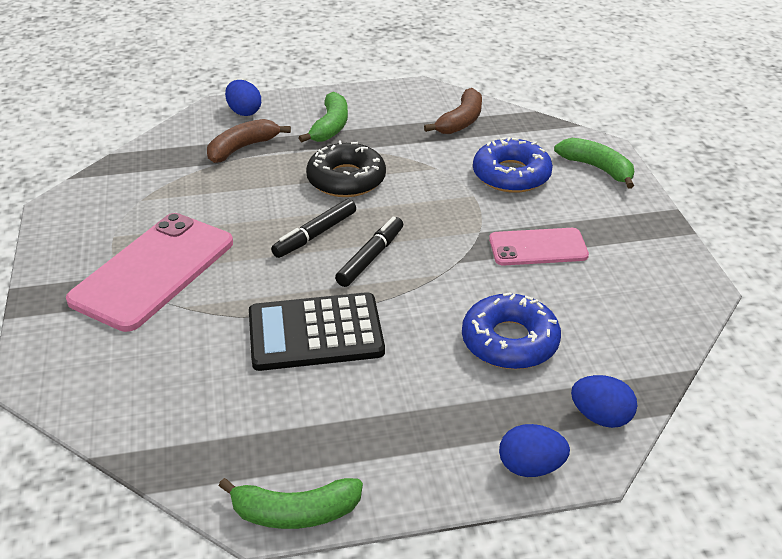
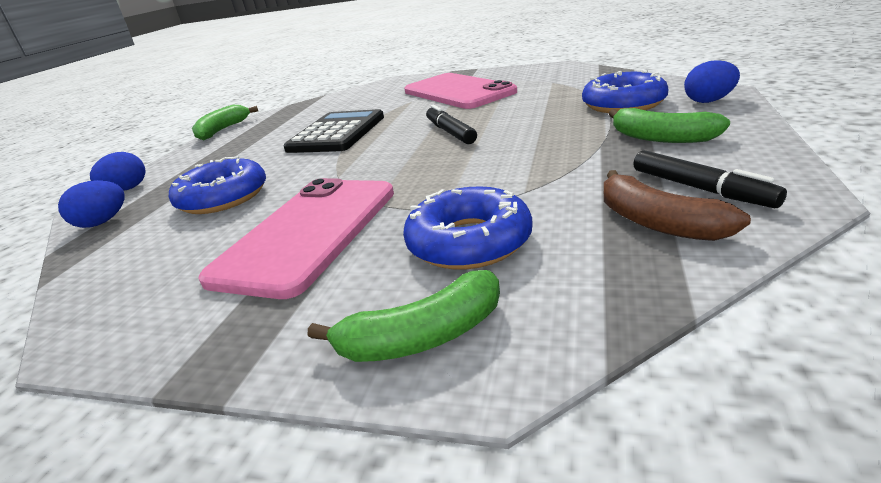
camera: 120 degrees right, 10 degrees down
(242, 148) = (623, 104): brown banana -> blue donut
(346, 179) = (533, 144): black donut -> none
(370, 257) = (395, 151): black marker -> black marker (701, 189)
(538, 247) = (308, 233): pink phone -> pink phone, size x1.72

